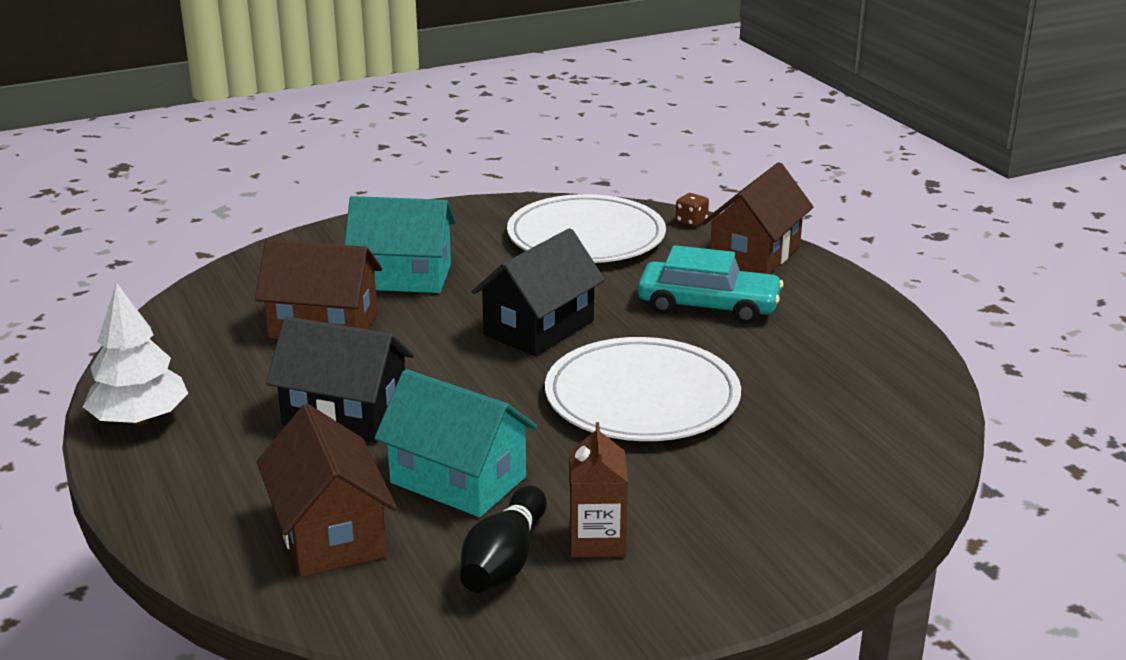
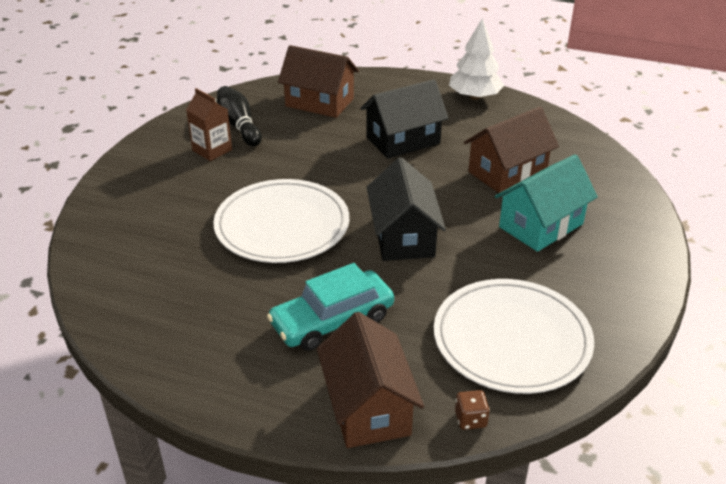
camera: 135 degrees right, 10 degrees up
(458, 480) = (305, 142): turquoise house -> none

